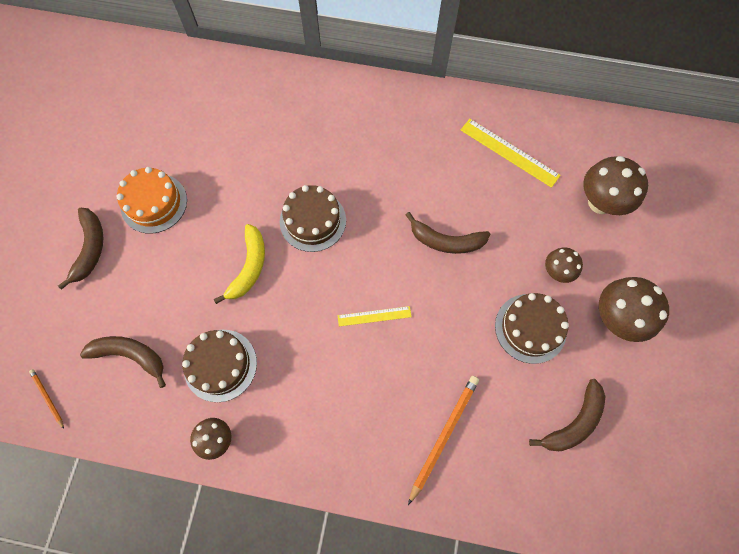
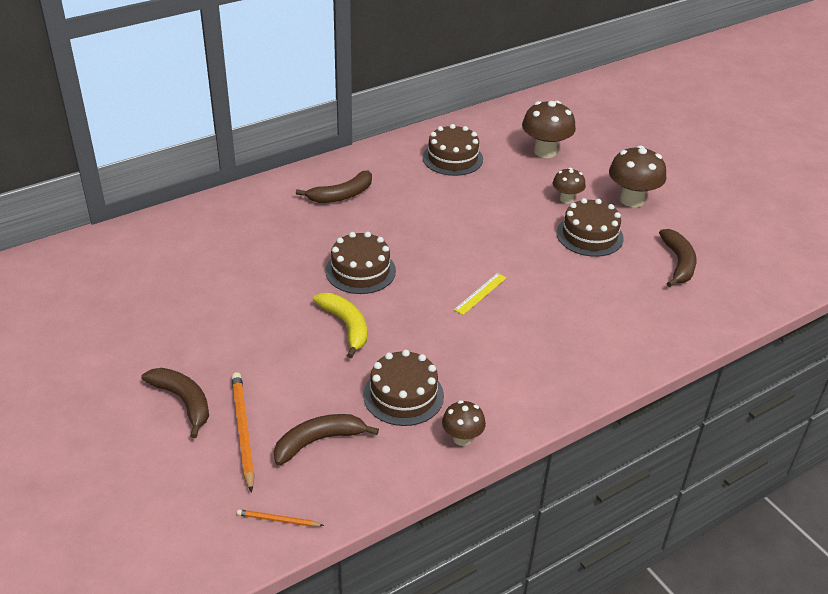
camera: 45 degrees left, 30 degrees down
(154, 203) = (206, 338): orange cake -> none
(443, 435) = (614, 323): orange pencil -> orange pencil (243, 431)
(446, 241) = (474, 225): brown banana -> brown banana (341, 195)
(509, 152) = (452, 158): yellow ruler -> brown cake

